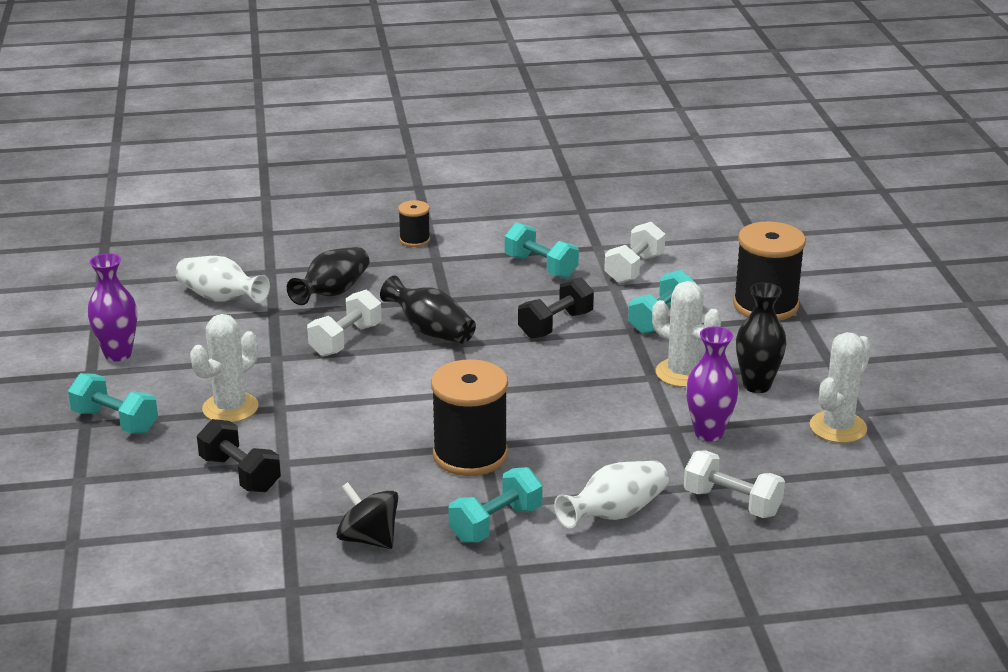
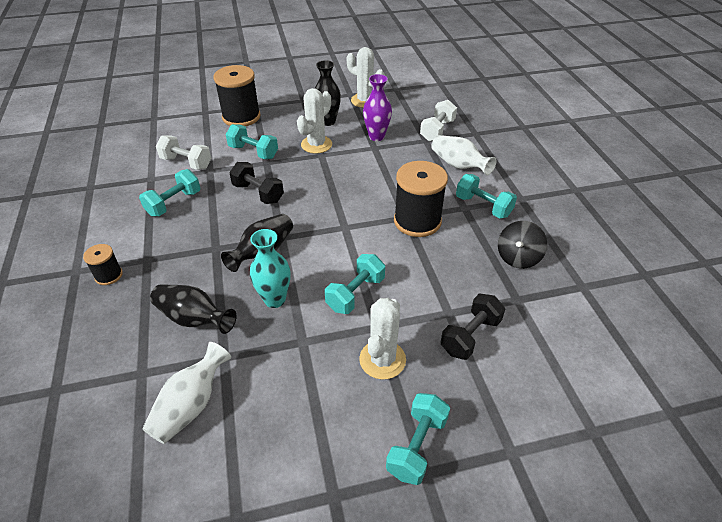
camera: 95 degrees left, 15 degrees up
(118, 354) = (297, 477): purple vase -> none
(230, 408) = (382, 359): white cactus -> white cactus turned 75 degrees clockwise
(338, 395) = (355, 293): none -> turquoise dumbbell
(346, 340) = (275, 299): white dumbbell -> turquoise vase

